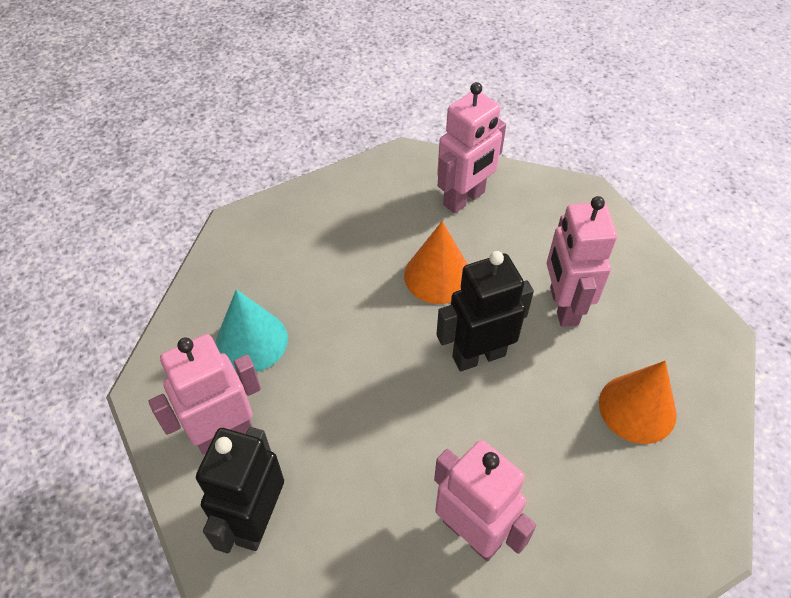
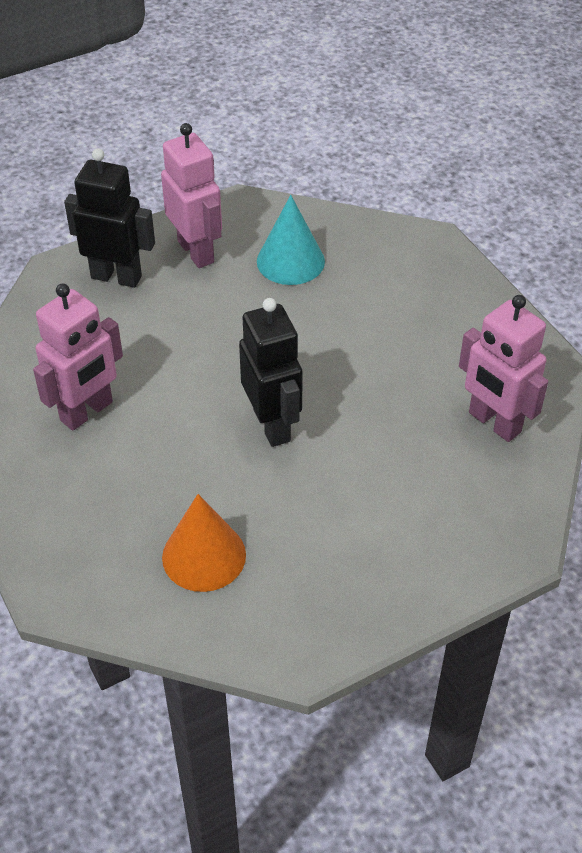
camera: 90 degrees right, 5 degrees down
(438, 276) = (375, 395): orange cone -> none
(563, 306) = (338, 504): pink robot -> none

